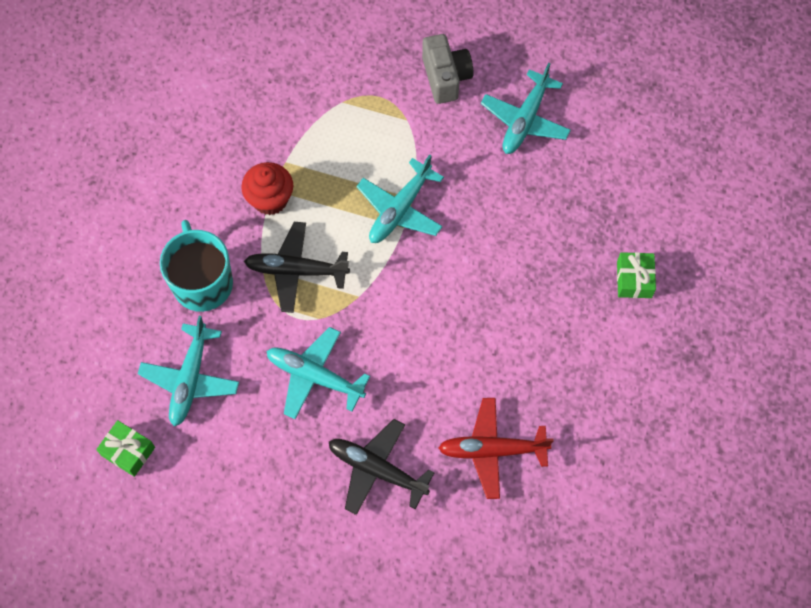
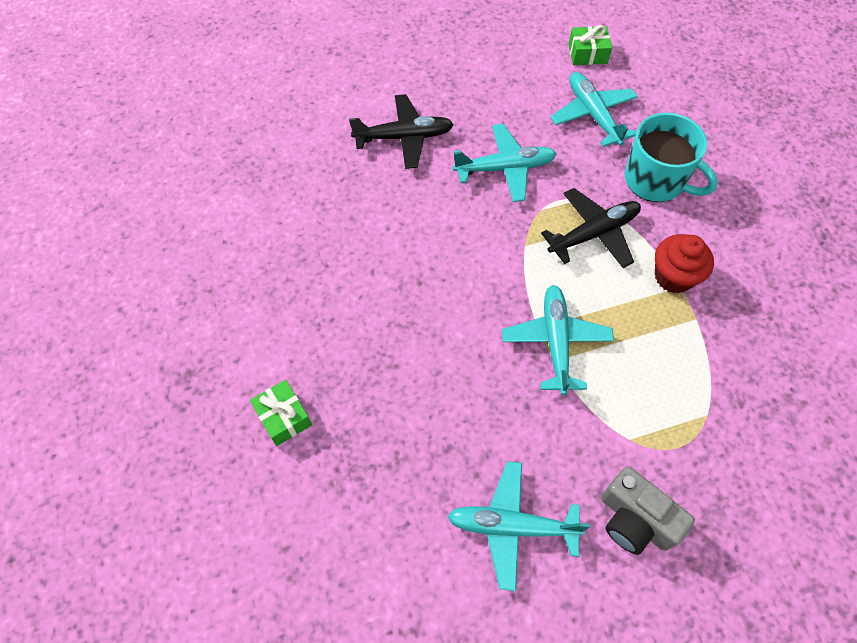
camera: 145 degrees right, 5 degrees down
(492, 450) = (324, 198): red plane -> none
(525, 120) = (512, 526): turquoise plane -> turquoise plane turned 75 degrees counterclockwise

